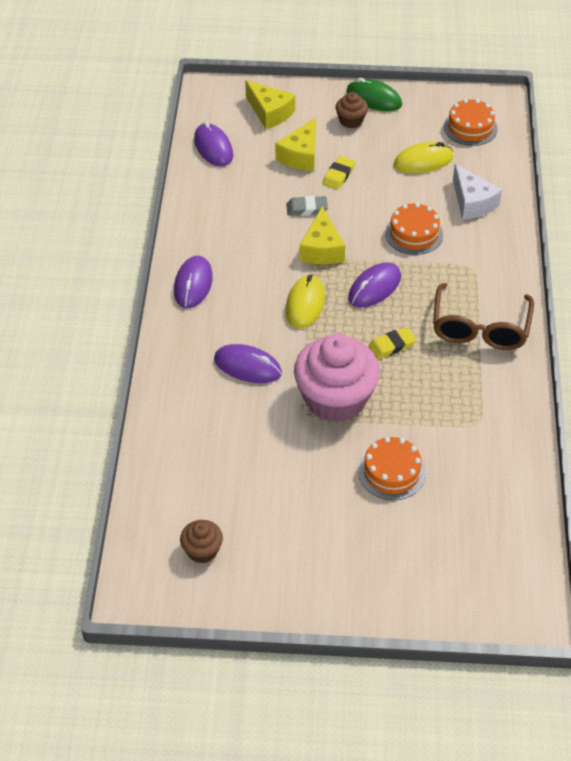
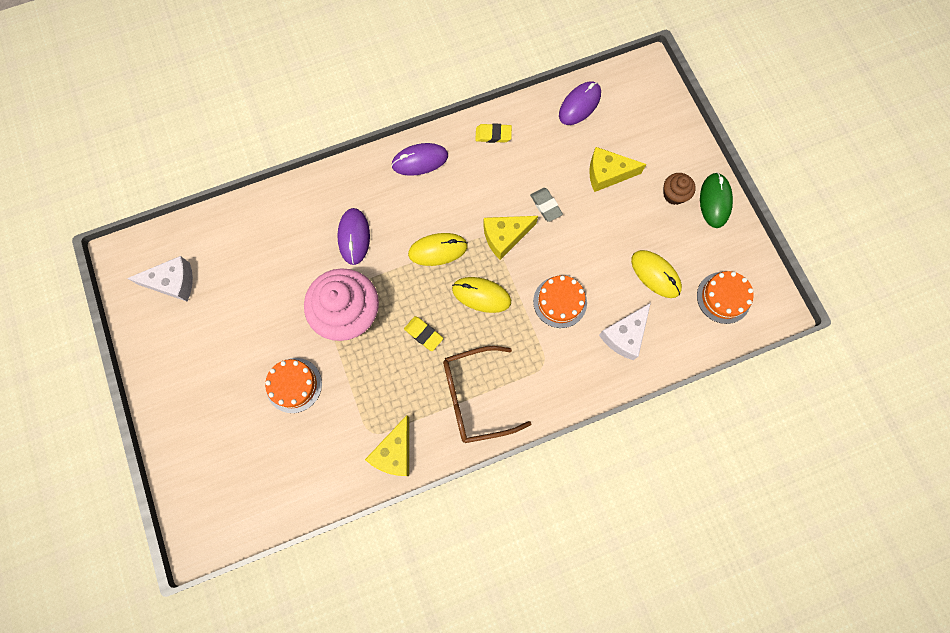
camera: 65 degrees right, 25 degrees up
(202, 550) = (173, 282): brown cupcake -> white cheese
(269, 113) = (647, 127): yellow cheese -> yellow cheese (394, 452)
(338, 175) = (599, 213): yellow eraser -> yellow eraser (493, 135)
(374, 287) = (481, 295): purple mouse -> yellow mouse

